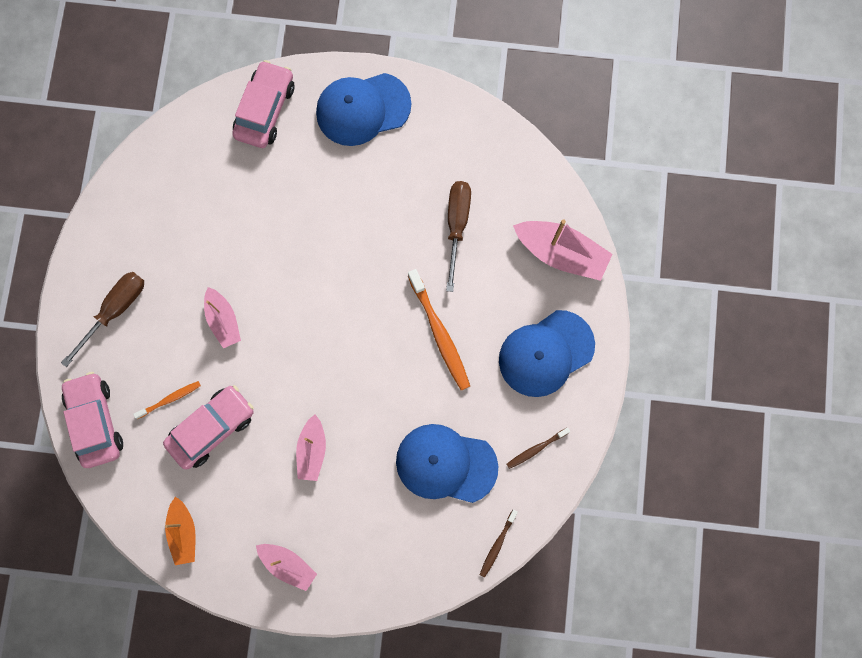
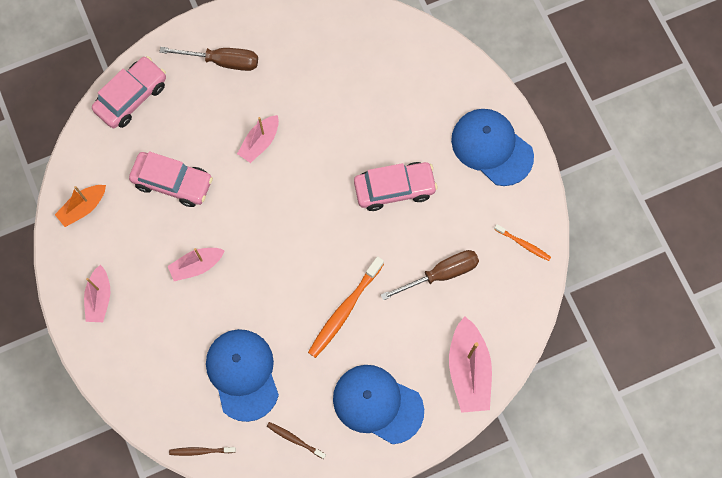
camera: 60 degrees right, 5 degrees down
(169, 399) = (177, 139): orange toothbrush -> orange toothbrush (523, 244)
(265, 110) = (444, 76): pink car -> pink car (394, 189)

